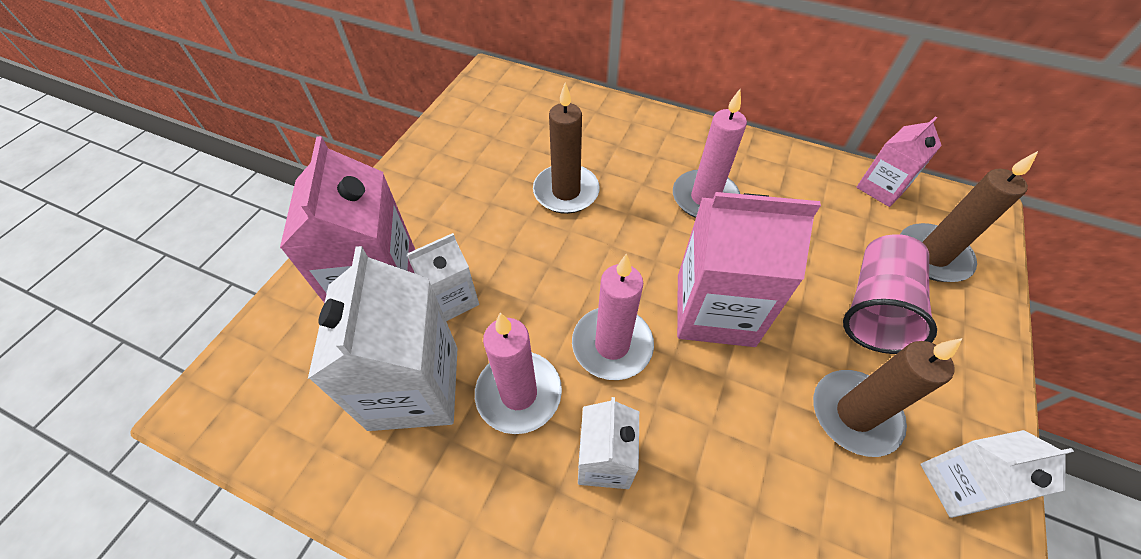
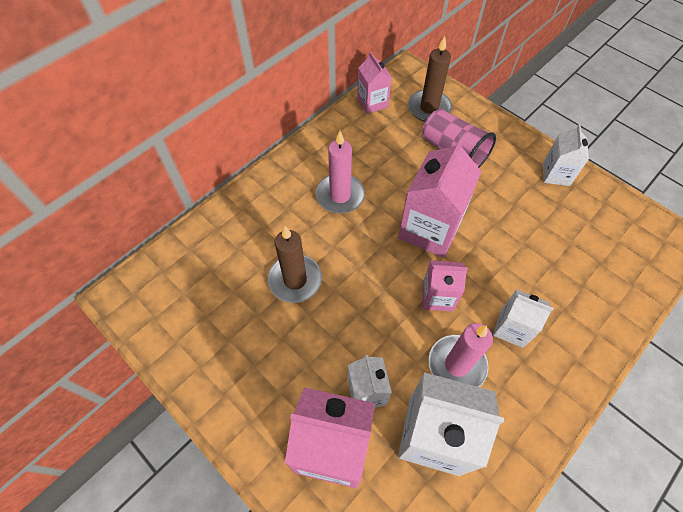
camera: 70 degrees left, 5 degrees up
(612, 345) = (437, 296): pink candle -> pink carton
(854, 414) = (512, 195): brown candle -> none

